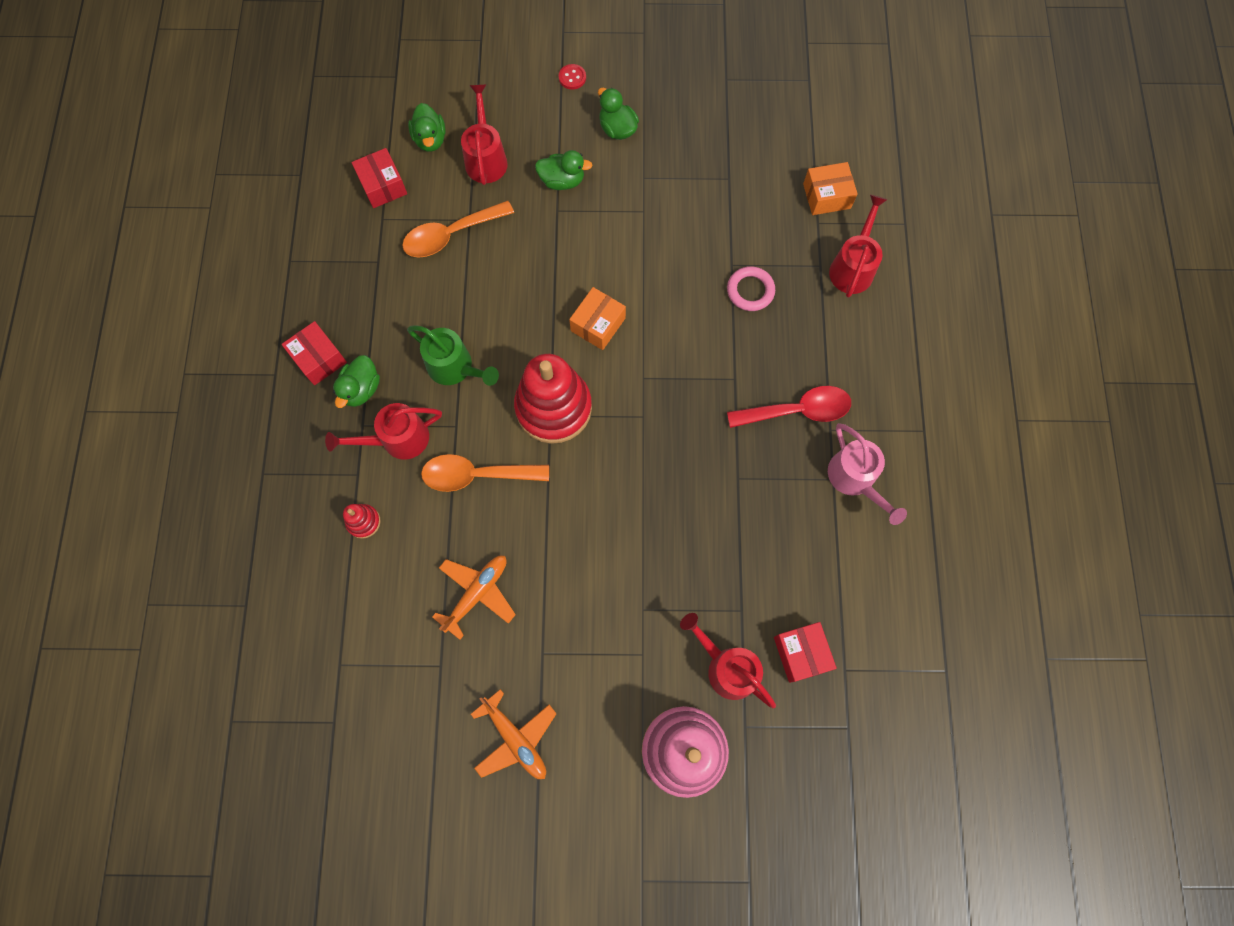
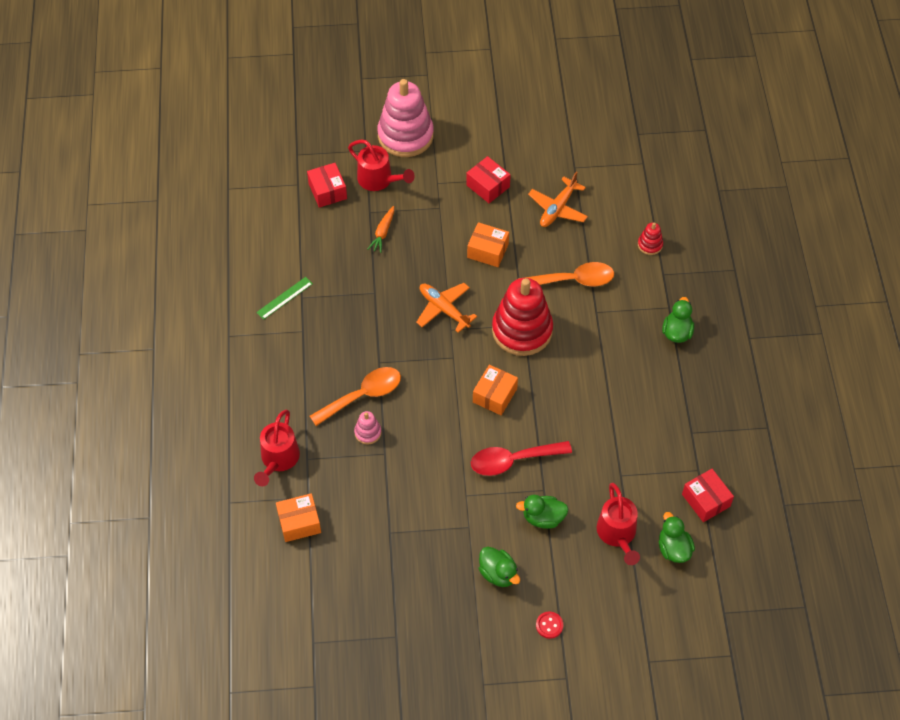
camera: 175 degrees right, 15 degrees down
(319, 358) = (717, 352): red box -> red box (488, 186)
(397, 440) = (639, 299): red watering can -> none
(451, 235) = (633, 460): orange spoon -> orange spoon (362, 396)
(456, 368) = (605, 353): green watering can -> none
(516, 739) = (516, 134): orange plane -> orange plane (443, 309)
(583, 531) = (487, 251): none -> orange box
(724, 573) = (383, 233): none -> orange carrot
(750, 291) = (368, 432): pink ring -> pink stacking toy
(797, 411) = (329, 342): red spoon -> red spoon (513, 460)
(855, 480) = (284, 298): pink watering can -> green ruler

